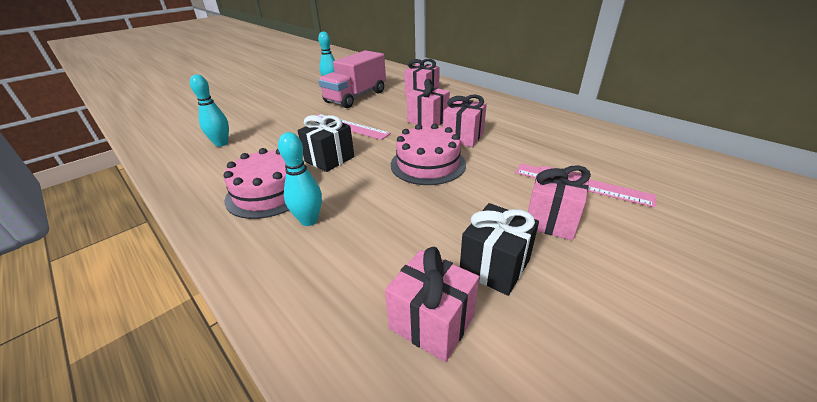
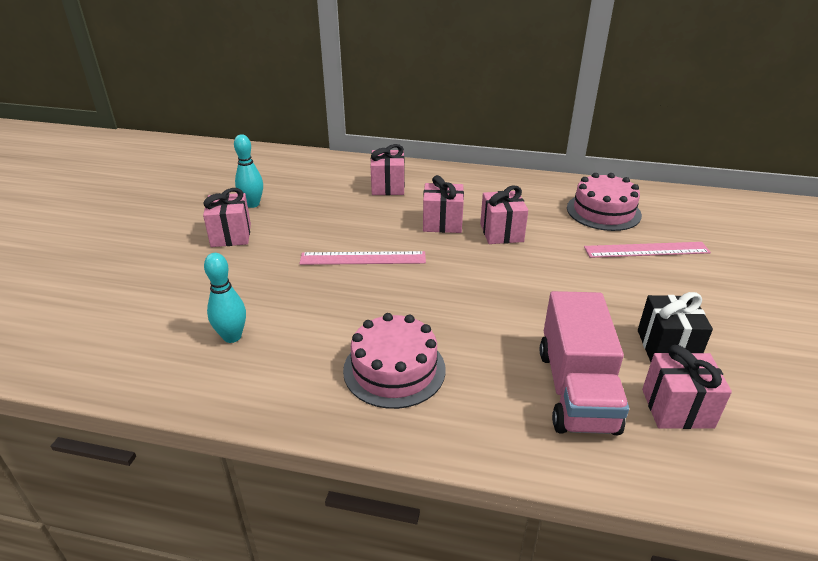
camera: 35 degrees left, 0 degrees up
(309, 220) = (479, 378): turquoise bowling pin -> none
(329, 159) = (402, 306): black gift -> none
(356, 97) = (313, 214): pink truck -> pink truck (576, 390)
(428, 164) = (507, 275): pink cake -> pink cake (603, 211)
(551, 219) = (660, 291): pink gift -> pink gift (231, 235)

